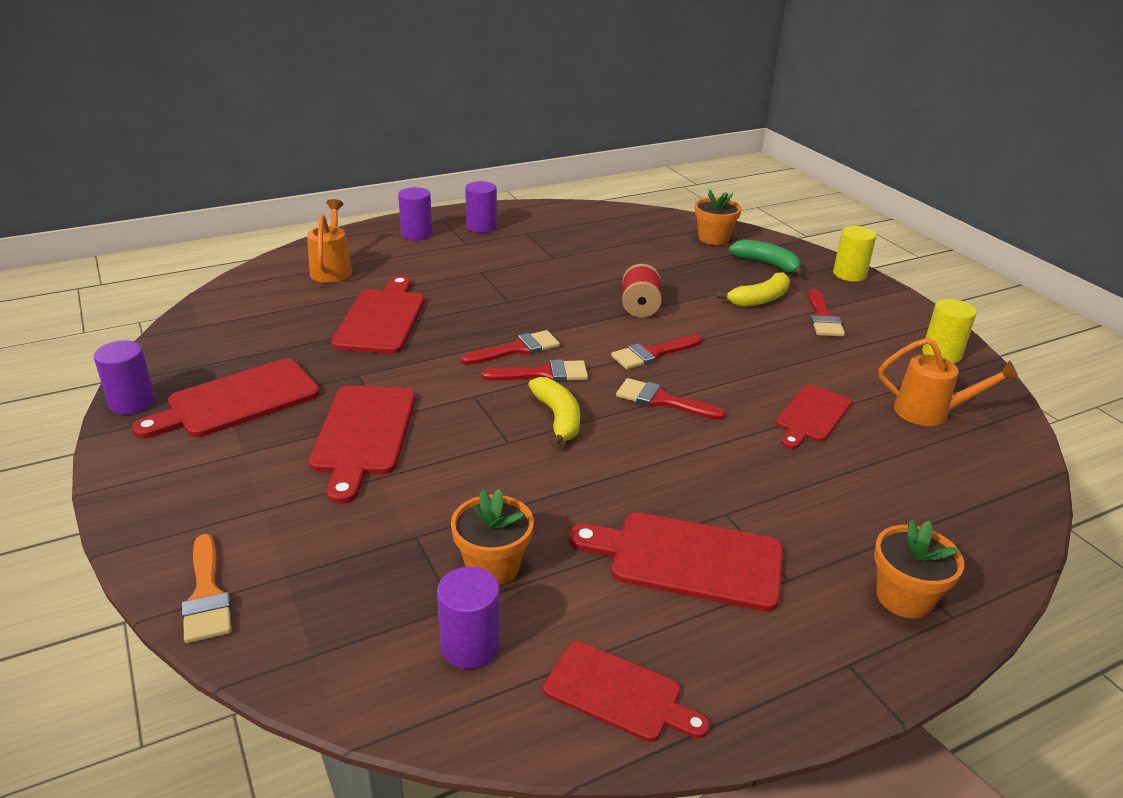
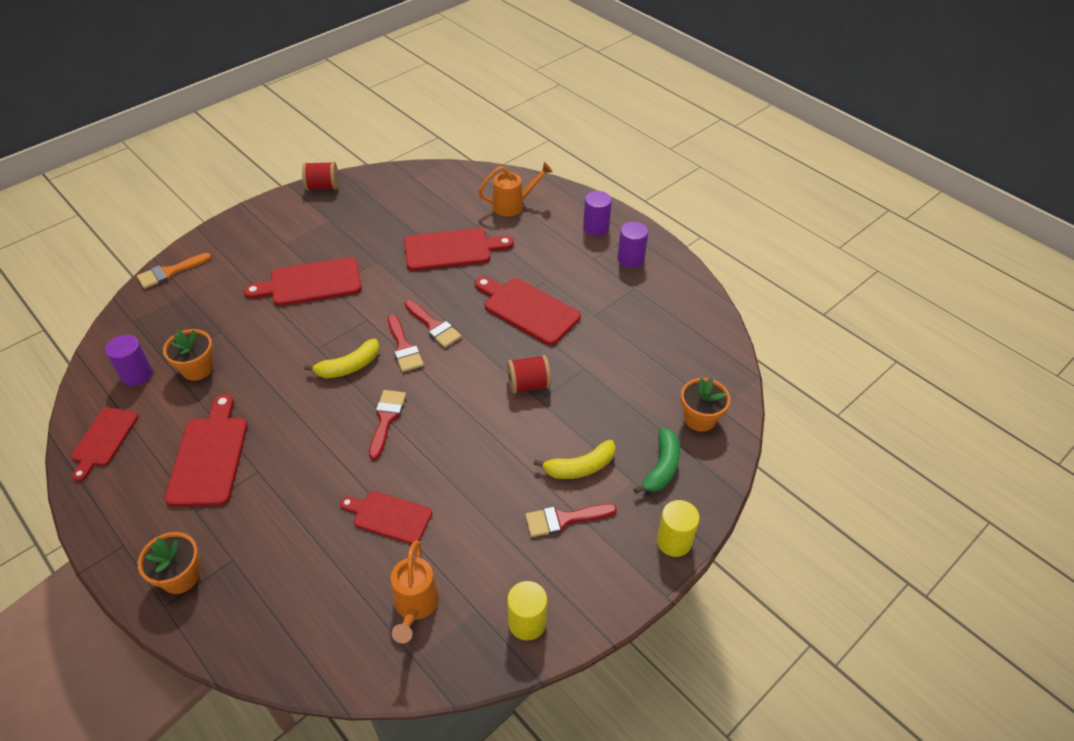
camera: 75 degrees right, 15 degrees up
(132, 402) = (323, 187): purple cylinder -> red spool
(237, 400) = (334, 222): red cutting board -> red cutting board (528, 309)
(652, 354) = (453, 404): red brush -> none
(760, 299) = (580, 467): yellow banana -> yellow banana turned 60 degrees counterclockwise

